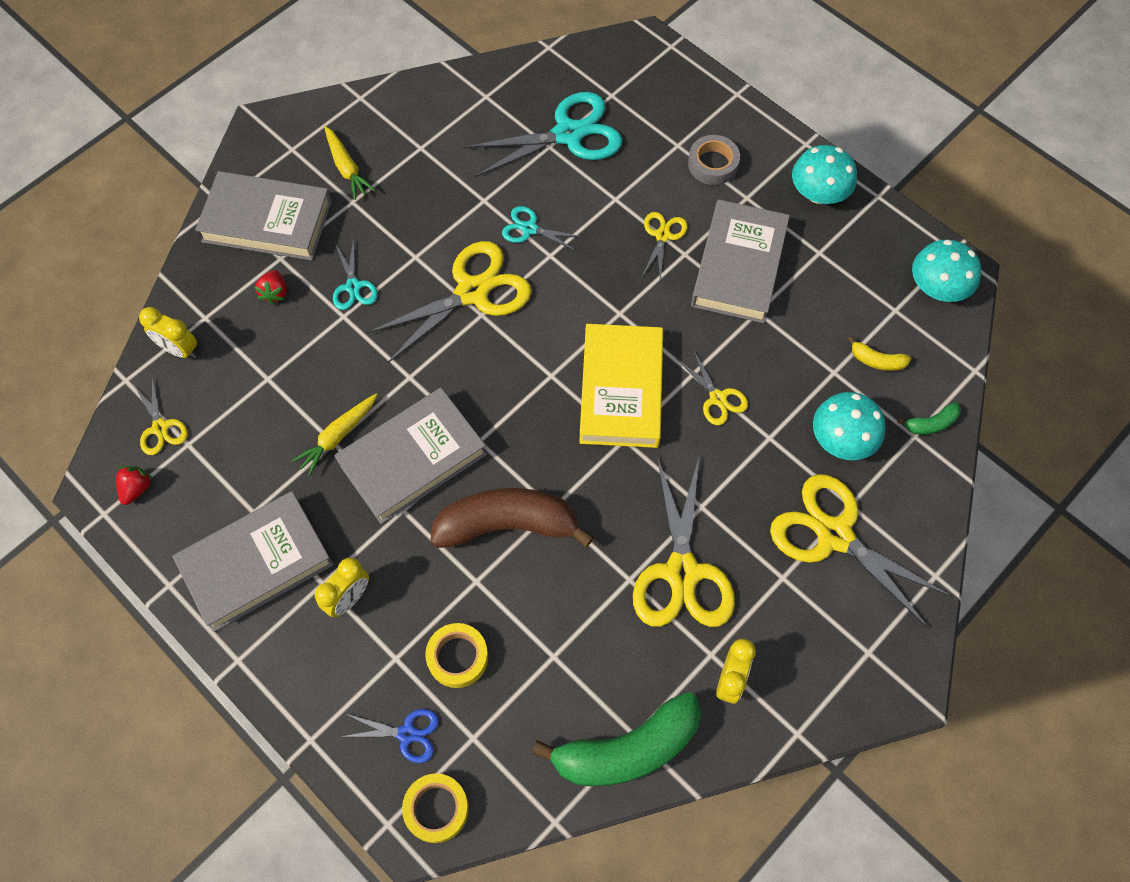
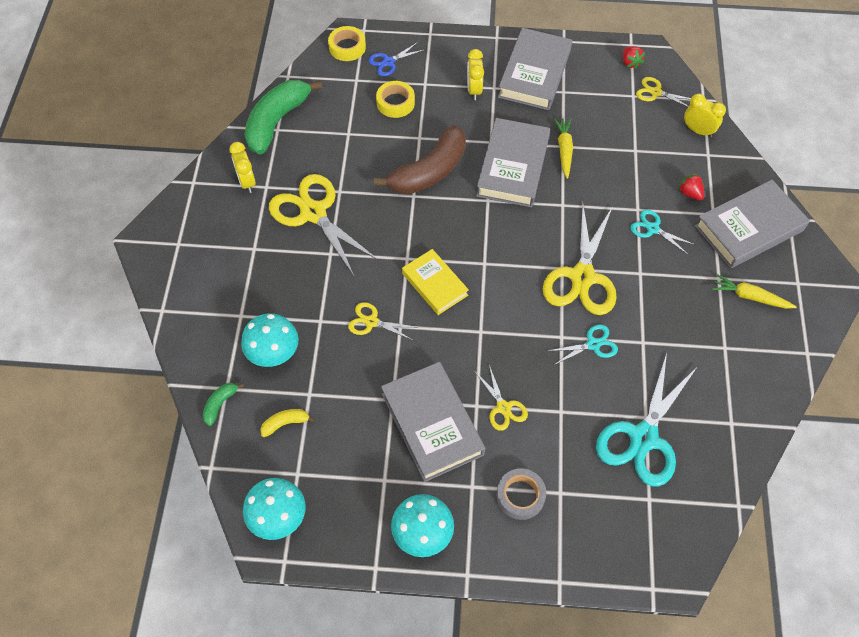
camera: 140 degrees right, 5 degrees down
(179, 349) = (698, 131): yellow clock -> yellow clock turned 45 degrees clockwise
(621, 390) = (434, 284): yellow book -> yellow book, size x0.63
(834, 535) = (239, 291): yellow scissors -> none

